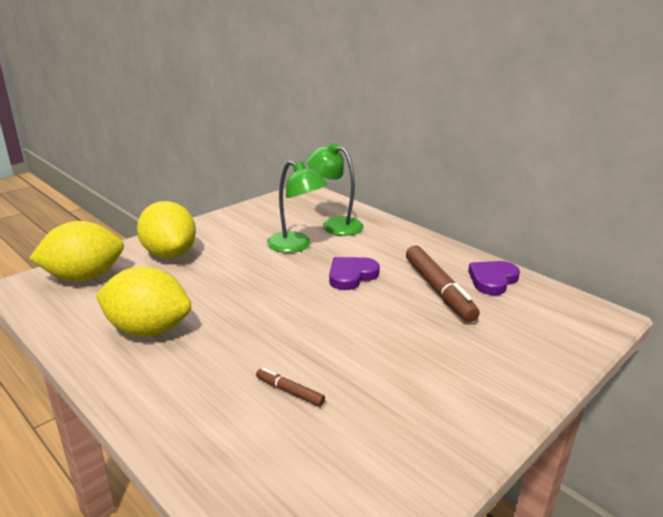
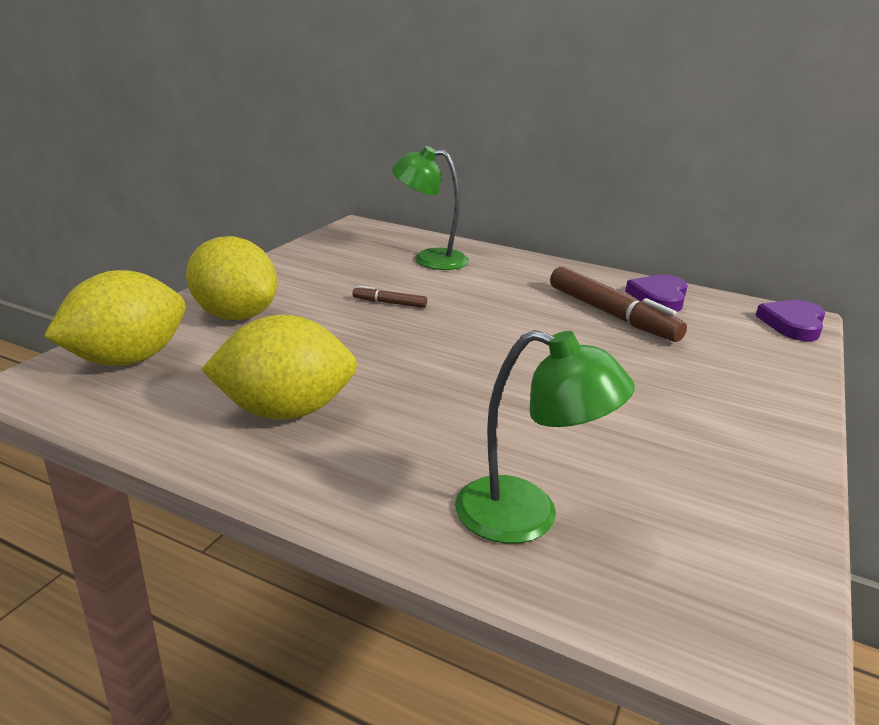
camera: 20 degrees left, 0 degrees up
(289, 391) = (539, 450): brown marker -> brown marker (389, 303)
(296, 246) = (401, 287): green lamp -> green lamp (527, 516)
(351, 276) = (499, 312): purple heart -> purple heart (793, 324)

